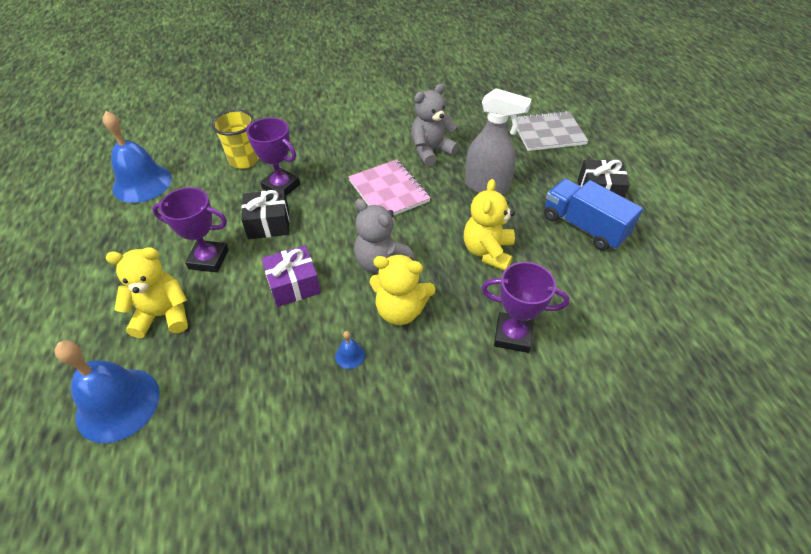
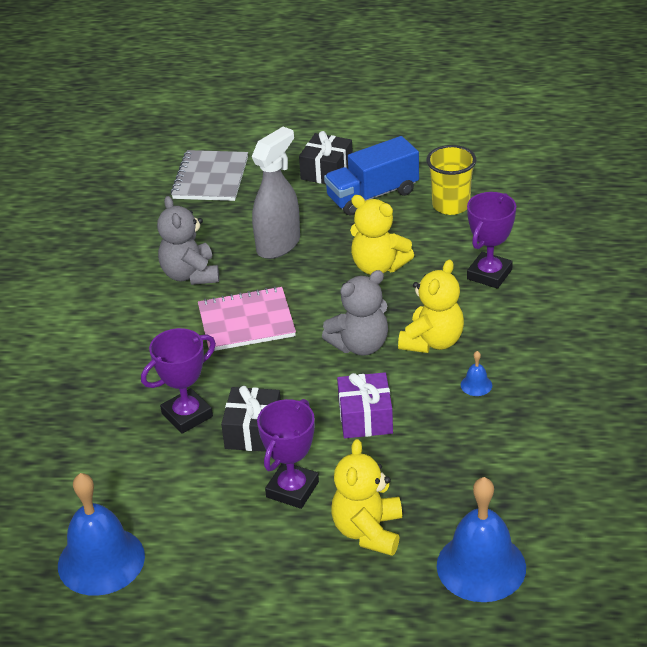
camera: 70 degrees left, 10 degrees down
(244, 160) = (109, 448): yellow cup -> yellow cup (451, 205)

